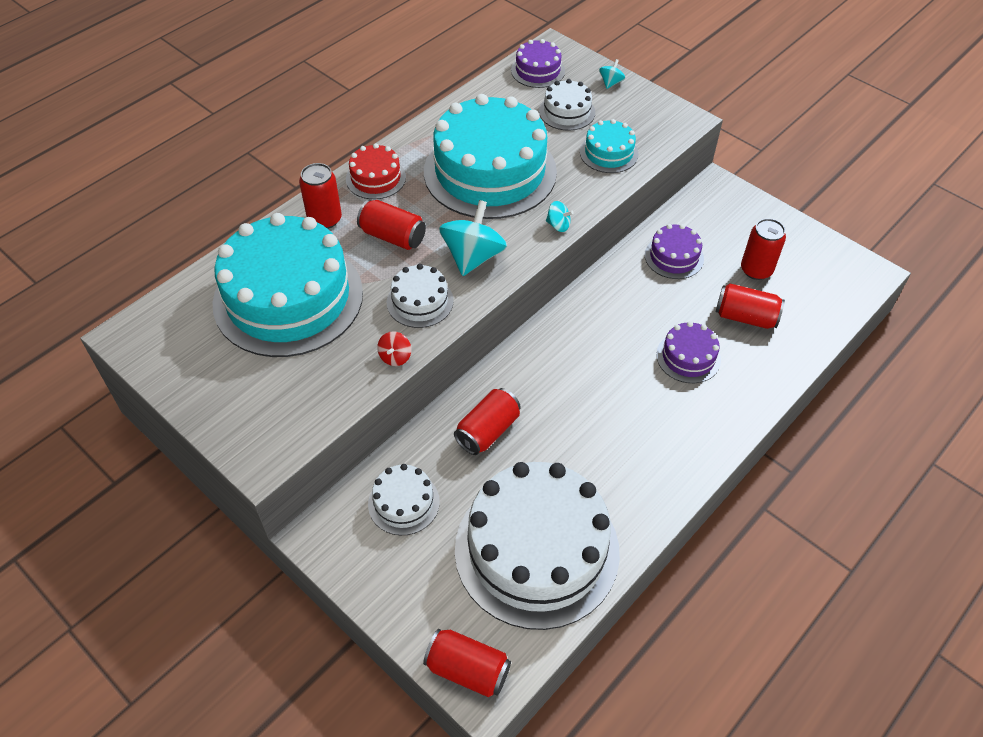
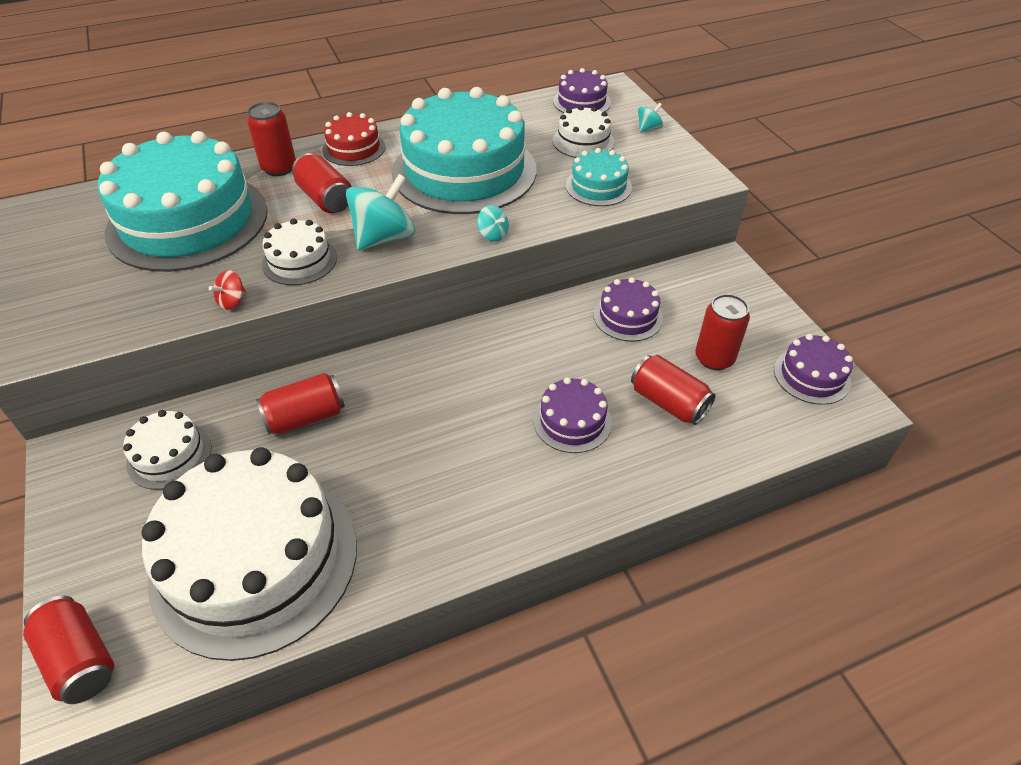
camera: 25 degrees right, 5 degrees down
(829, 260) = (811, 376): none -> purple cake

